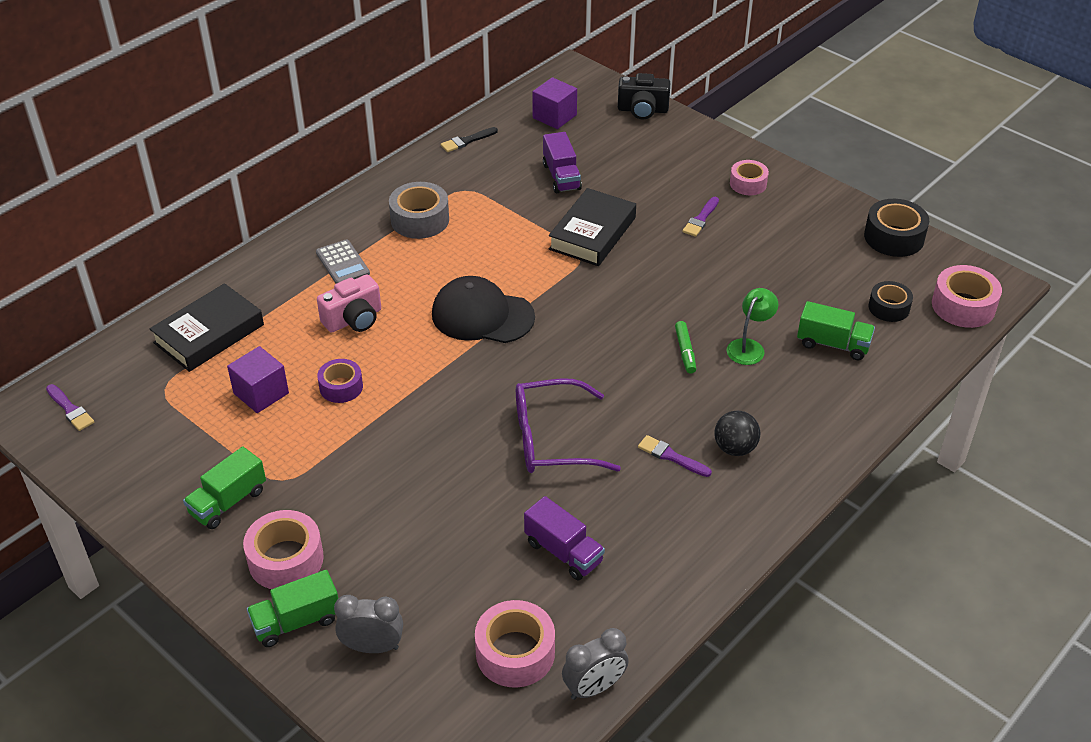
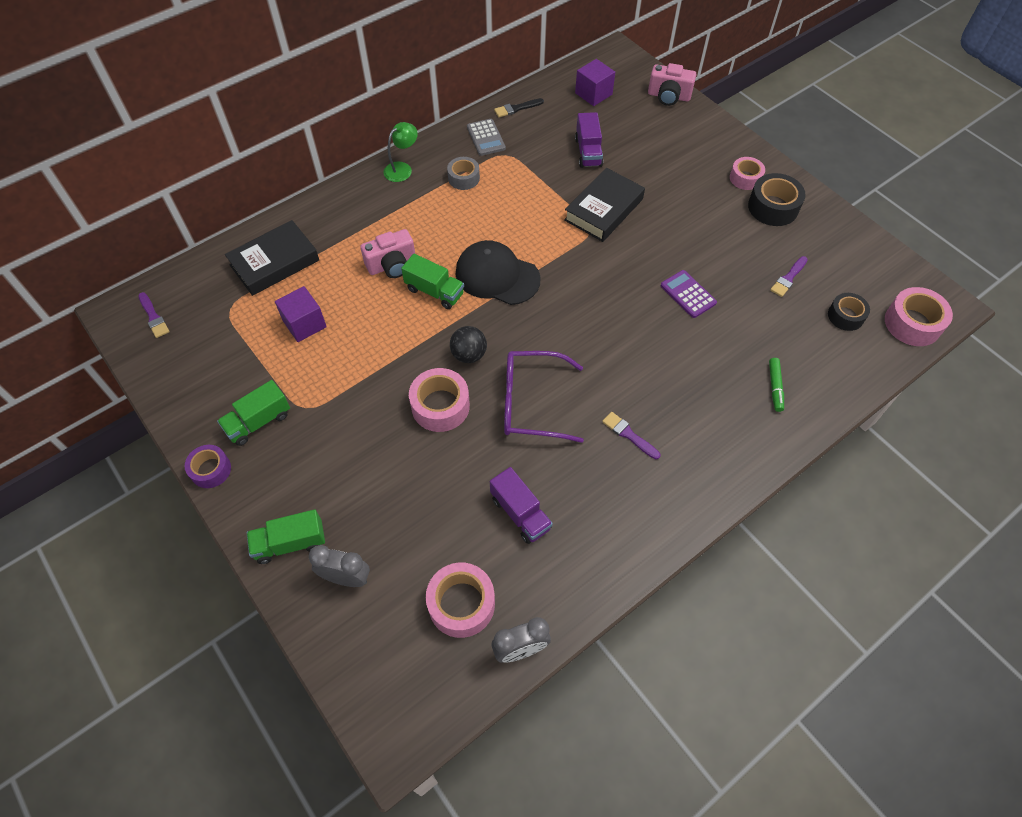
camera: 10 degrees right, 15 degrees up
(286, 559) = (293, 483): pink tape -> pink tape (440, 406)
(341, 387) = (369, 327): purple tape -> purple tape (211, 470)
(342, 263) = (393, 211): grey calculator -> grey calculator (486, 138)
(420, 220) = (463, 178): grey tape -> grey tape, size x0.65
(642, 110) = (669, 96): black camera -> pink camera
(685, 351) = (660, 334): green marker -> green marker (775, 387)
(701, 219) = (698, 207): purple brush -> purple brush (788, 278)
(708, 307) = (688, 294): none -> purple calculator
(735, 448) = (685, 435): black ball -> black ball (469, 355)
(749, 347) = (716, 337): green lamp -> green lamp (402, 168)
(833, 344) = (789, 345): green truck -> green truck (434, 291)
(894, 237) = (863, 247): black tape -> black tape (773, 207)

